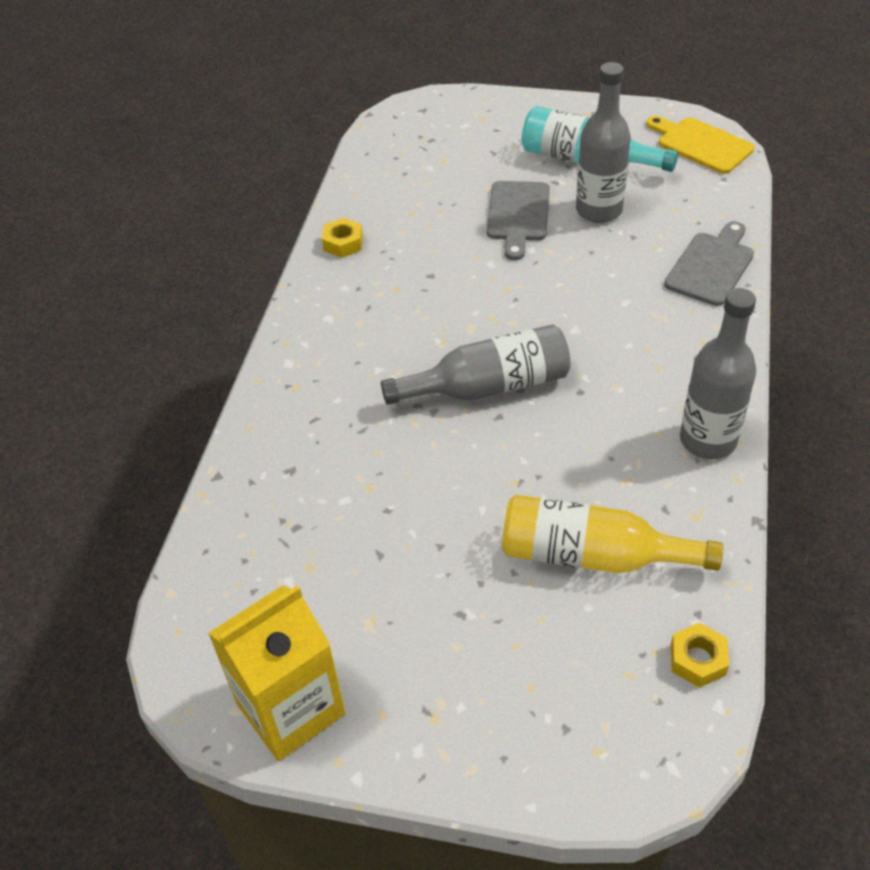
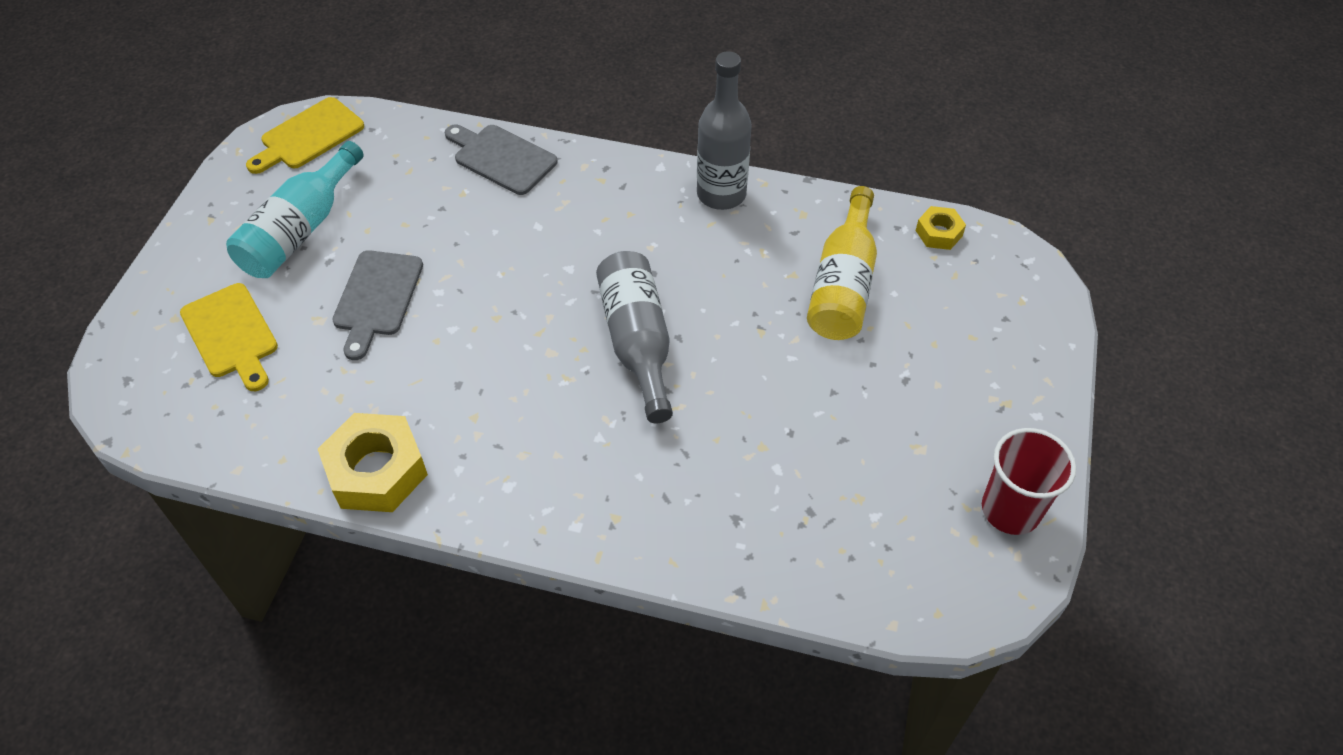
camera: 90 degrees left, 5 degrees up
(290, 708) = (1010, 510): yellow carton -> red cup
(343, 243) = (377, 471): yellow nut -> yellow nut, size x1.89
(469, 147) = (231, 334): none -> yellow cutting board
(518, 215) = (377, 298): grey cutting board -> grey cutting board turned 90 degrees clockwise
(599, 210) = (391, 229): grey bottle -> none

